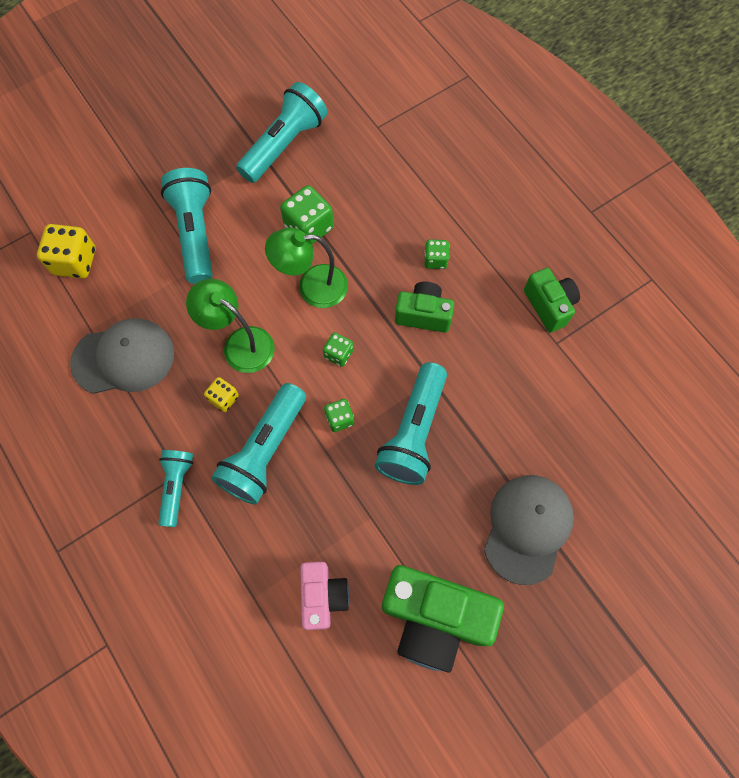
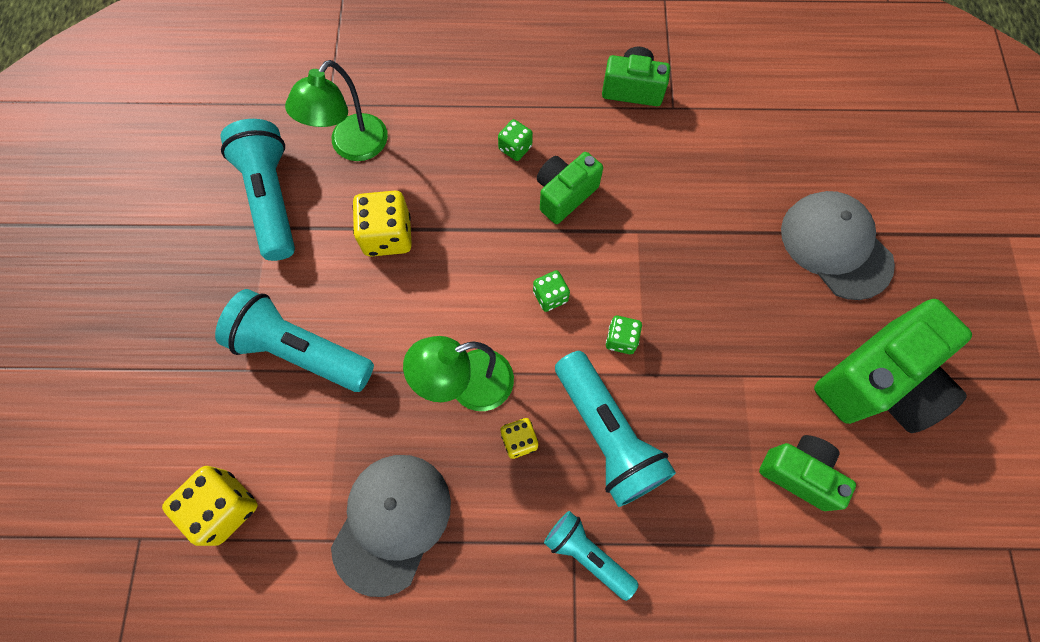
camera: 55 degrees left, 0 degrees up
(308, 227) = (387, 236): green dice -> yellow dice
(312, 287) = (457, 274): green lamp -> green lamp (352, 147)
(323, 596) = (799, 473): pink camera -> green camera
(413, 432) = (680, 281): turquoise flashlight -> none

